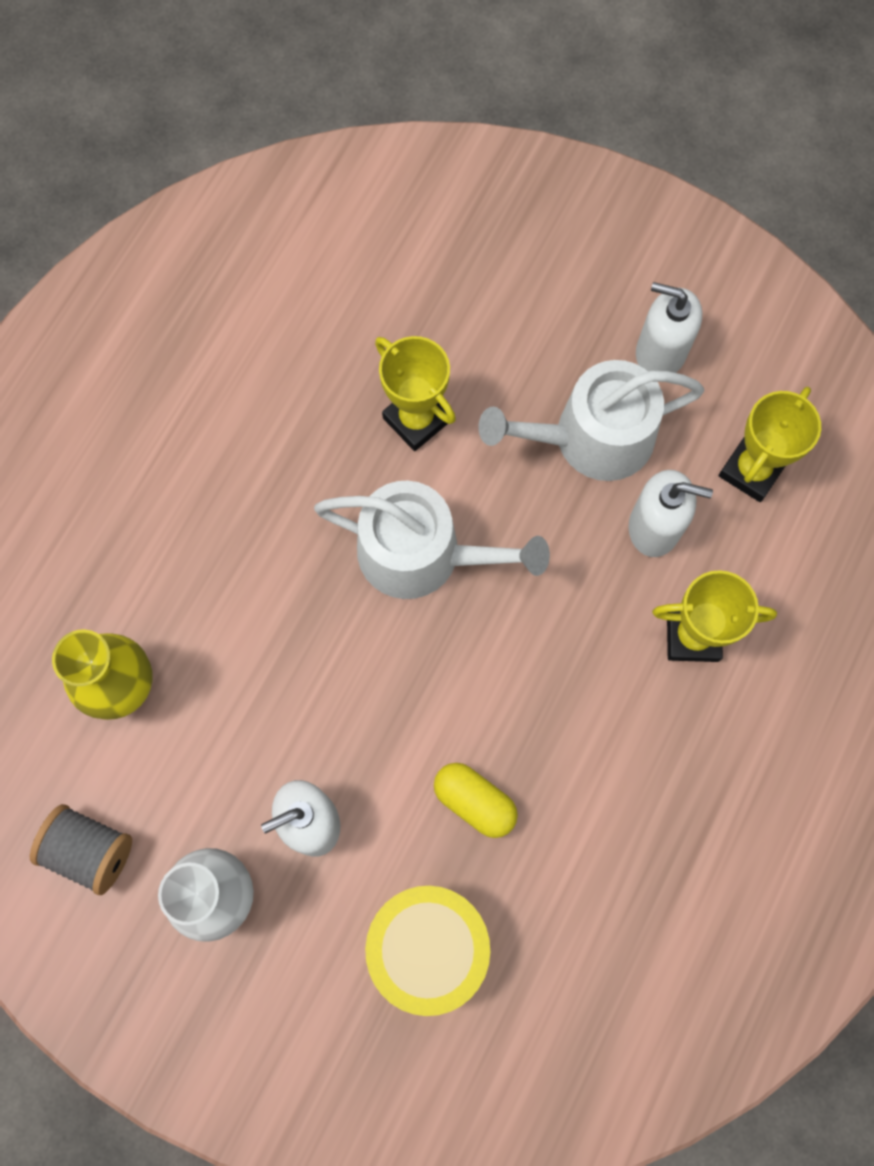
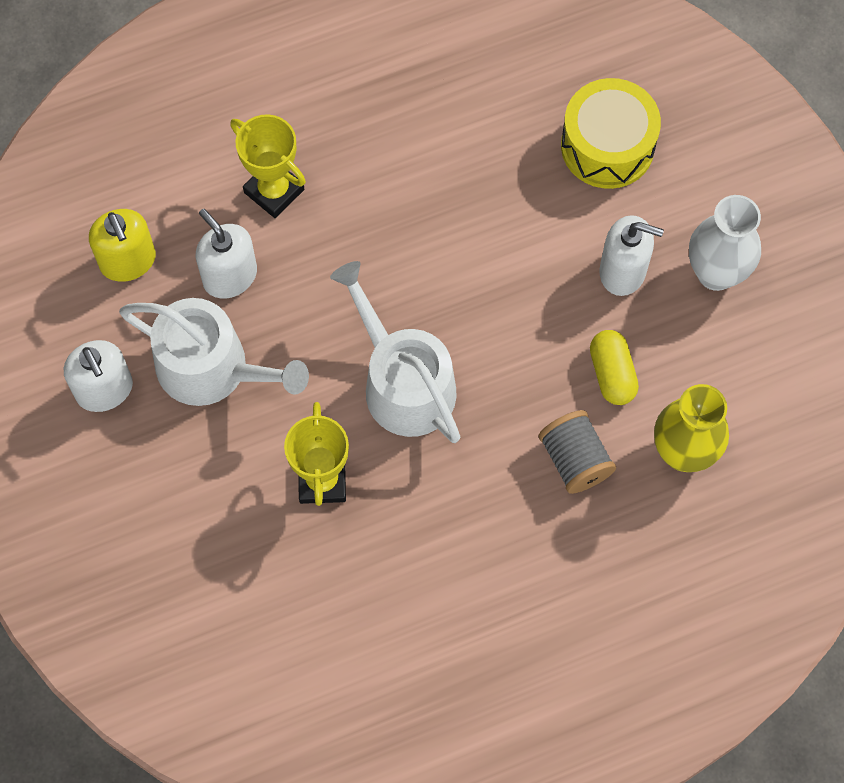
camera: 140 degrees left, 5 degrees down
(90, 851) = (783, 363): grey spool -> grey spool (575, 459)
(474, 801) = (506, 203): yellow capsule -> yellow capsule (612, 374)
(751, 470) = (128, 261): yellow trophy -> yellow soap dispenser

